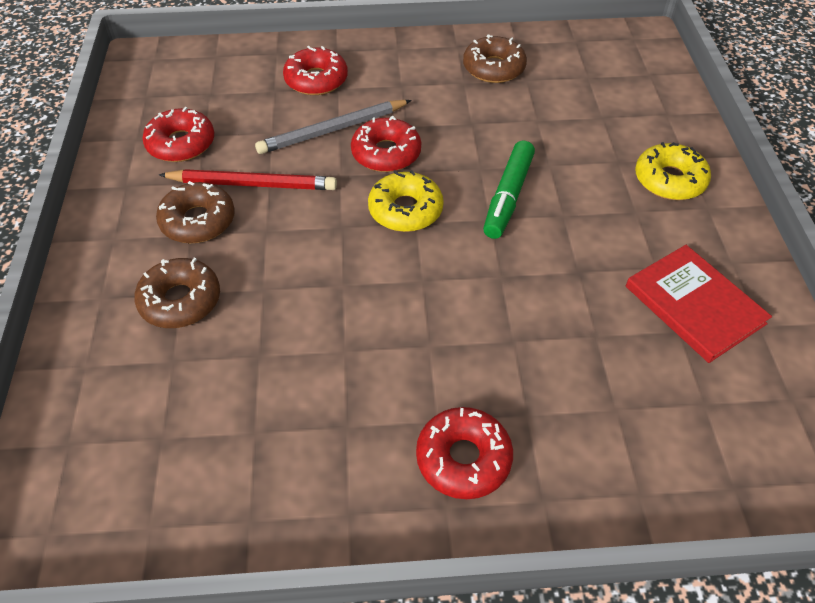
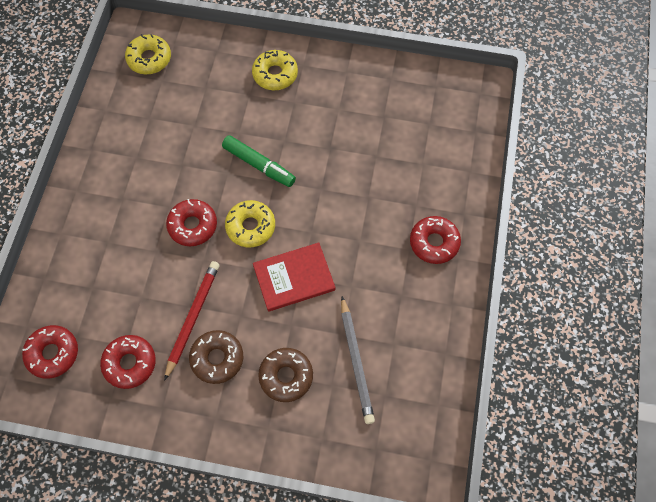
camera: 75 degrees left, 15 degrees up
(316, 80) = (92, 255): red donut -> red donut (53, 353)
(332, 130) = (155, 255): grey pencil -> grey pencil (356, 362)
(493, 68) = (128, 133): brown donut -> none
(612, 59) = (149, 59): none -> yellow donut
(694, 305) = (369, 102): red book -> red book (294, 278)

